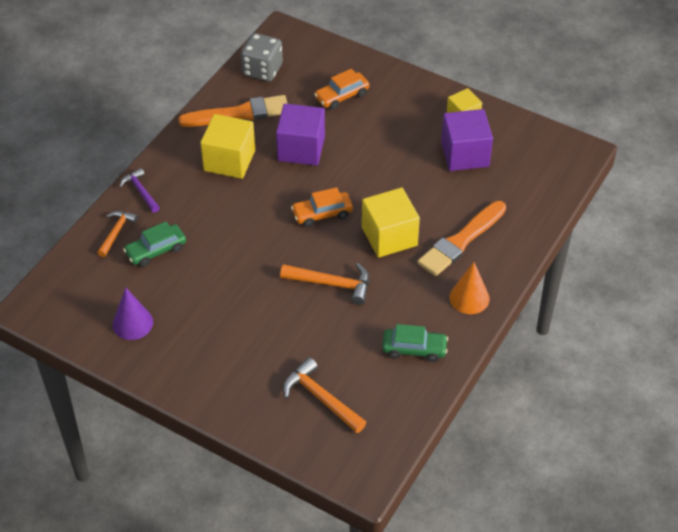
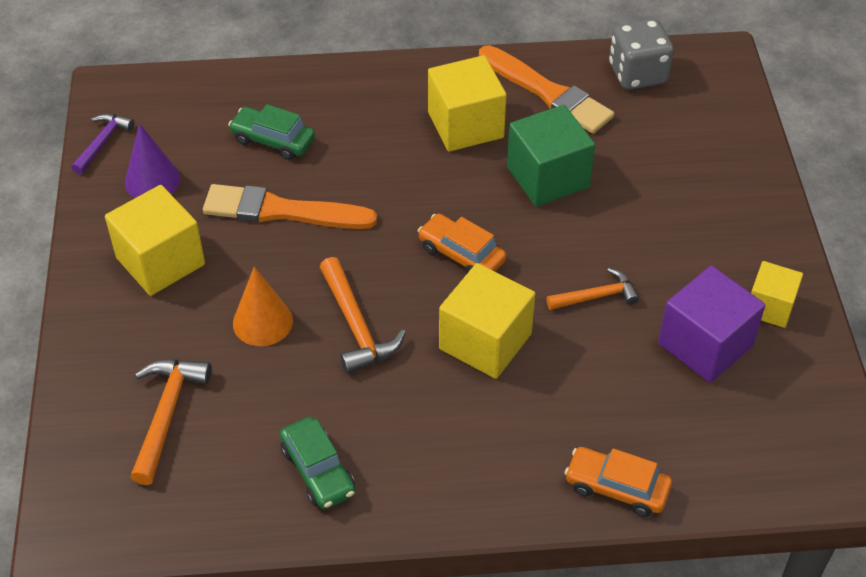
camera: 55 degrees right, 0 degrees up
(116, 232) = (271, 94): orange hammer -> orange hammer (596, 296)
(140, 191) = (348, 80): purple hammer -> purple hammer (102, 142)
(203, 349) = (160, 261): none -> yellow cube
(301, 149) = (547, 177): purple cube -> green cube
(342, 96) = (674, 166): orange car -> orange car (616, 488)
(461, 241) = (546, 423): orange brush -> orange brush (282, 211)
(469, 298) = (455, 486): orange cone -> orange cone (262, 322)

